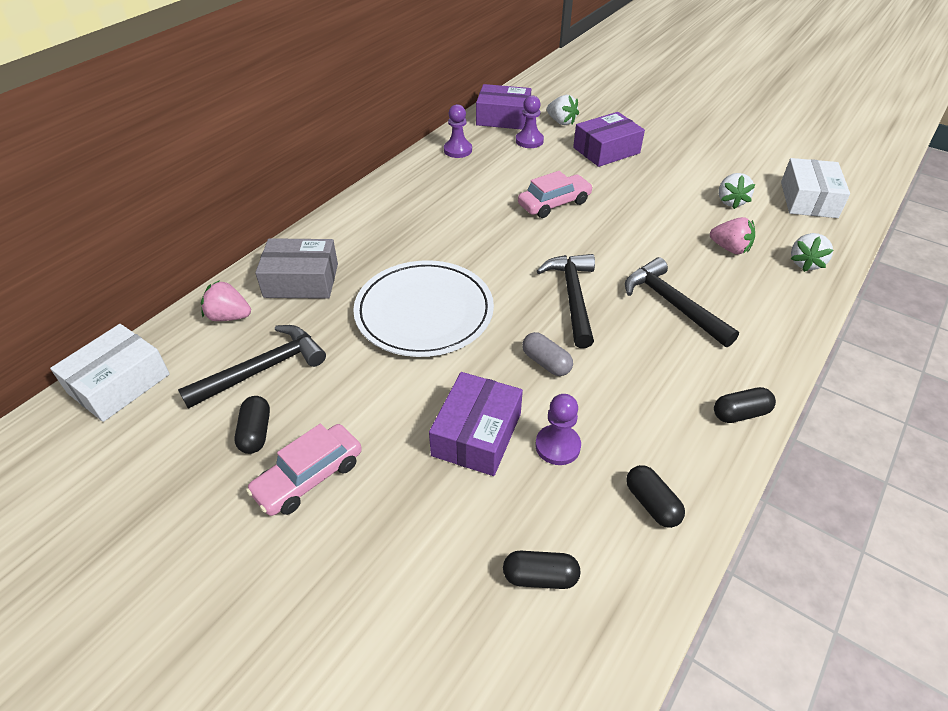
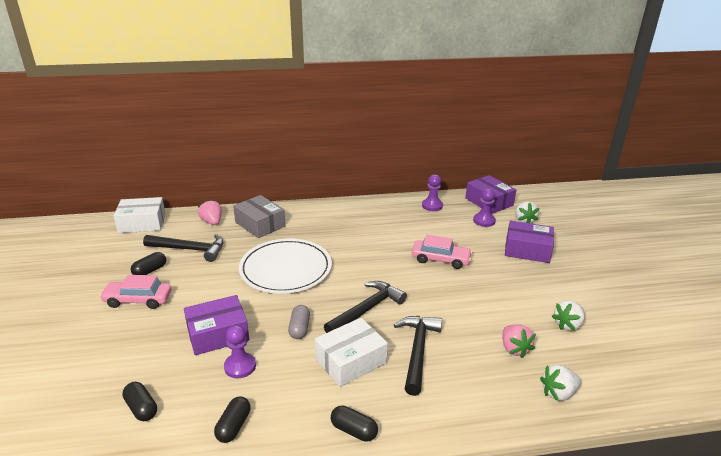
camera: 45 degrees right, 15 degrees down
(808, 199) = (640, 361): white box -> white box (351, 361)

